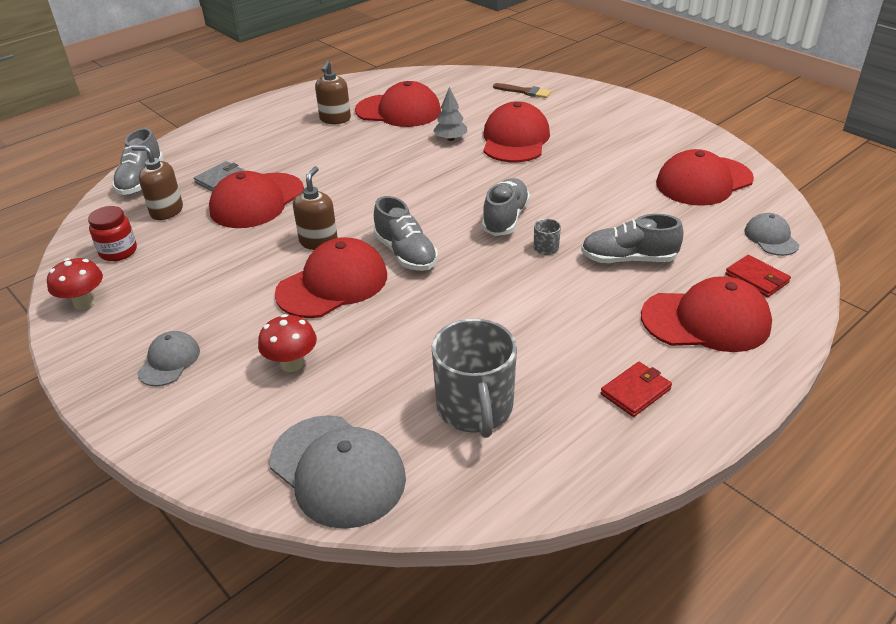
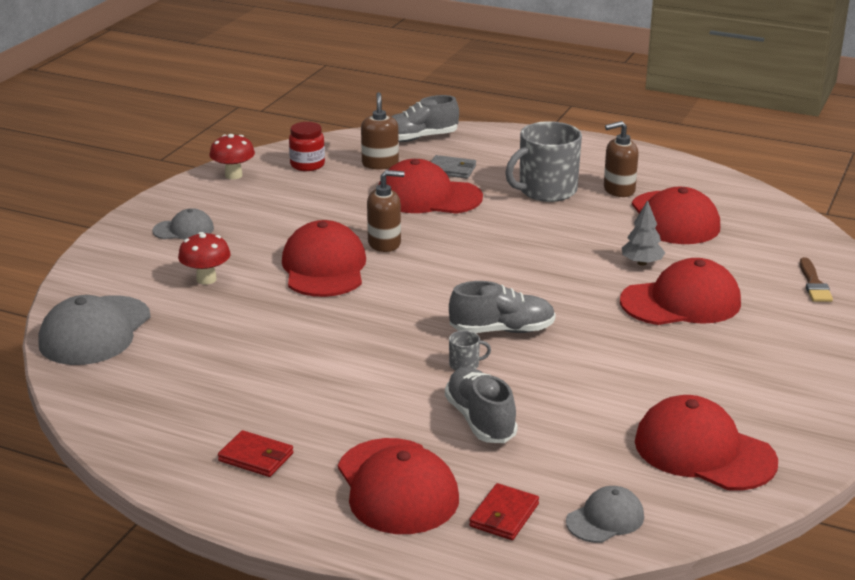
camera: 65 degrees right, 10 degrees down
(333, 284) = (324, 267): red cap -> red cap turned 120 degrees counterclockwise
(406, 254) = (396, 290): grey shoe -> none
(475, 408) = (192, 376): grey mug -> grey mug (546, 191)

